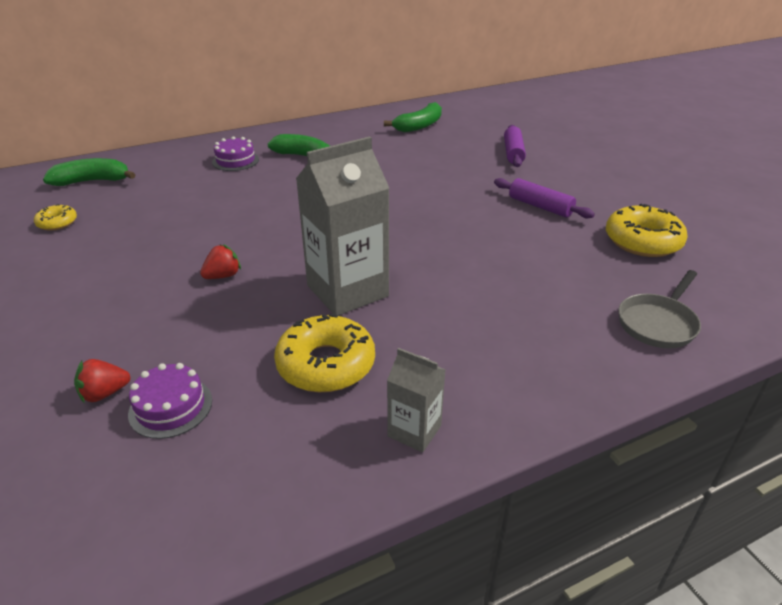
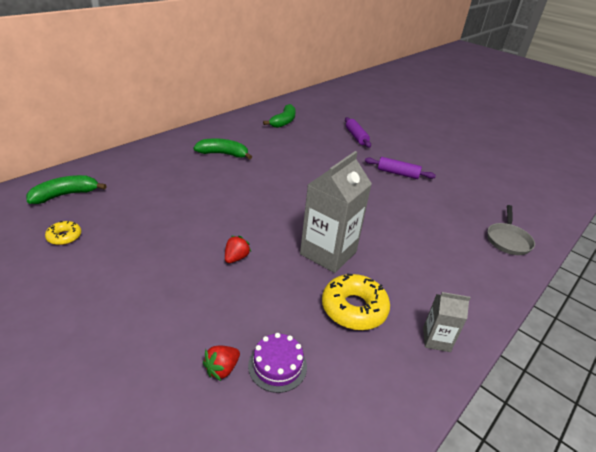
camera: 25 degrees left, 0 degrees up
(235, 161) = (172, 163): purple cake -> none
(642, 241) = (466, 189): yellow donut -> none

